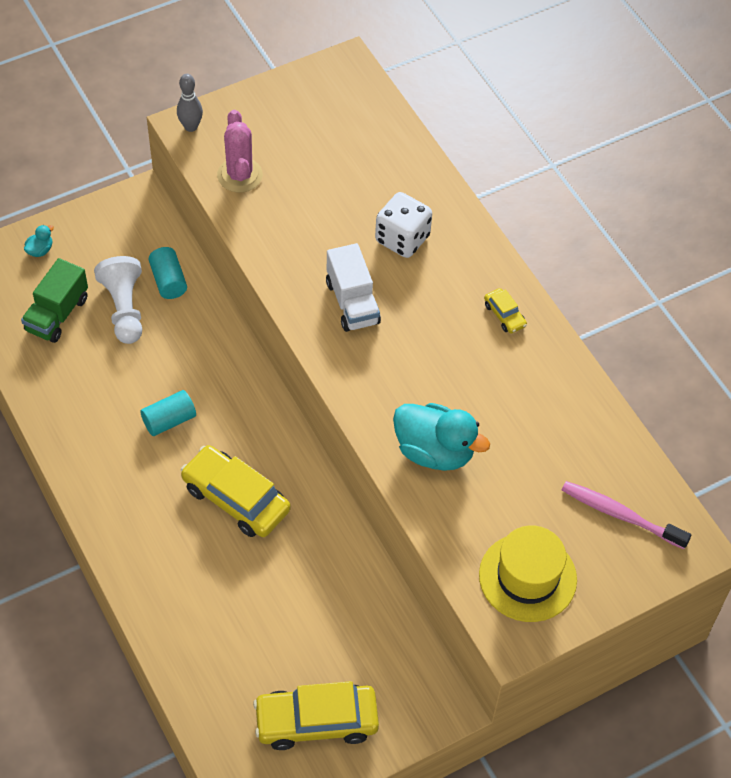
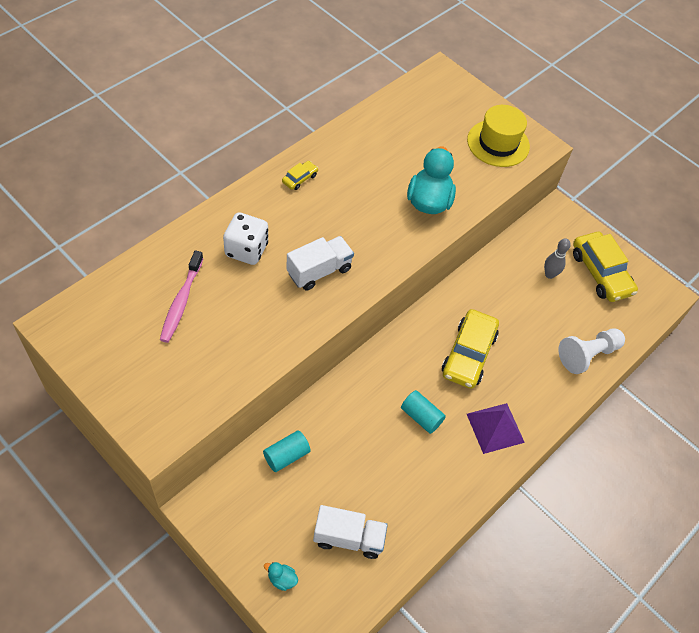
camera: 110 degrees left, 0 degrees up
(57, 314) = (348, 538): green truck -> white truck
(124, 308) = (325, 483): white pawn -> white pawn (587, 355)
(127, 494) = (495, 428): none -> purple pyramid
(191, 127) = (156, 435): grey bowling pin -> grey bowling pin (549, 274)
(239, 175) = (207, 380): pink cactus -> none
(620, 515) = (434, 105): pink toothbrush -> pink toothbrush (181, 302)

